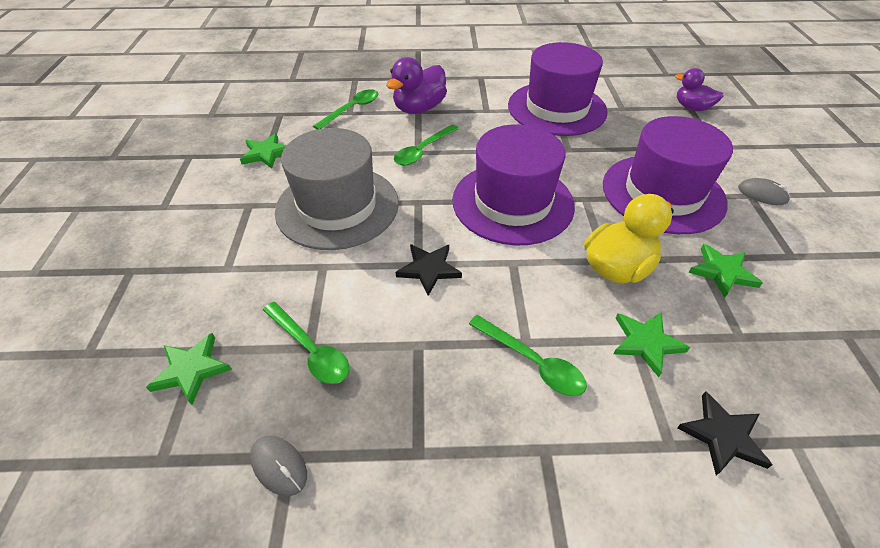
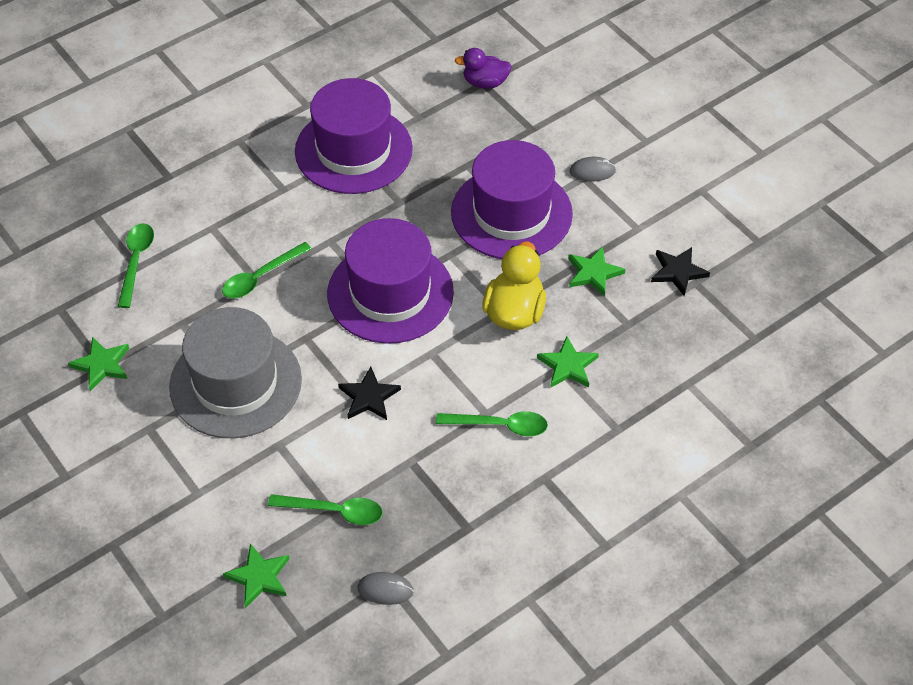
camera: 35 degrees left, 5 degrees up
(419, 108) = (209, 223): purple duck -> none
(423, 151) = (261, 277): green spoon -> green spoon turned 45 degrees clockwise
(722, 436) = (645, 404): black star -> black star (678, 272)

